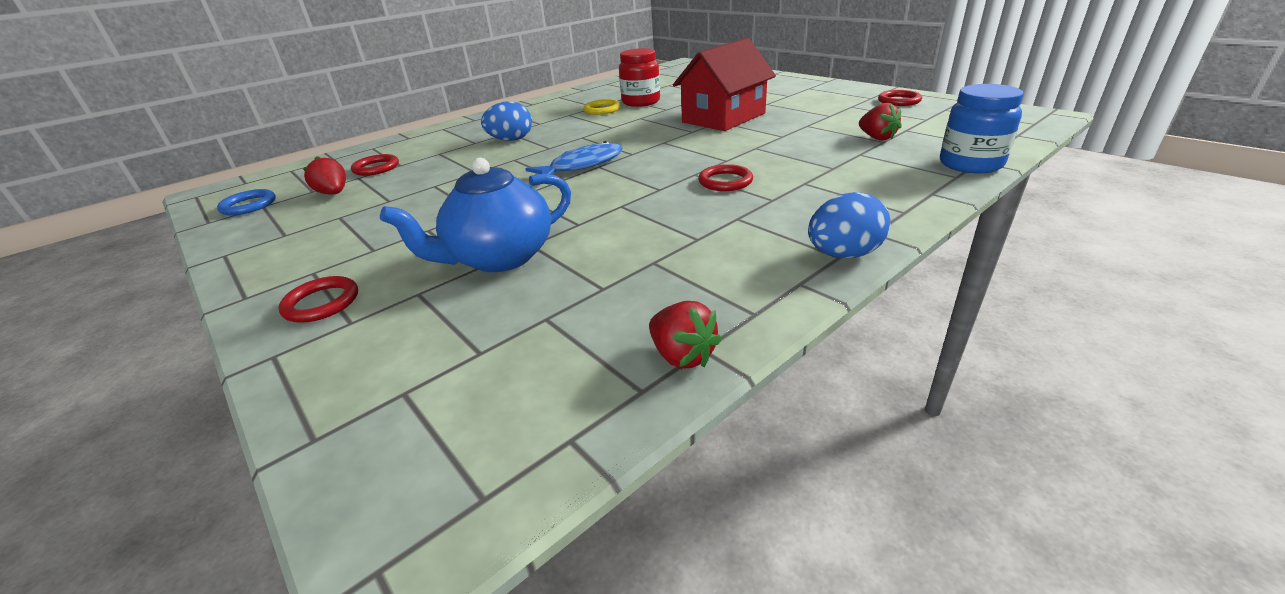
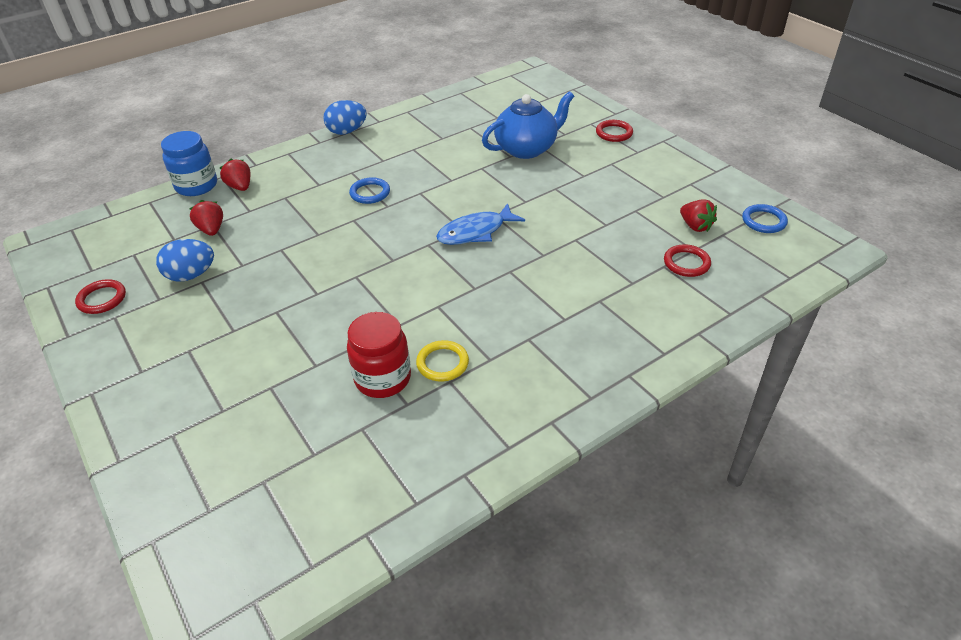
camera: 175 degrees left, 10 degrees up
(511, 140) = (556, 296): blue egg -> blue egg (191, 275)
(682, 356) = (443, 100): red strawberry -> red strawberry (240, 187)
(723, 118) = (307, 300): red house -> none
(725, 181) = (370, 193): red ring -> blue ring

